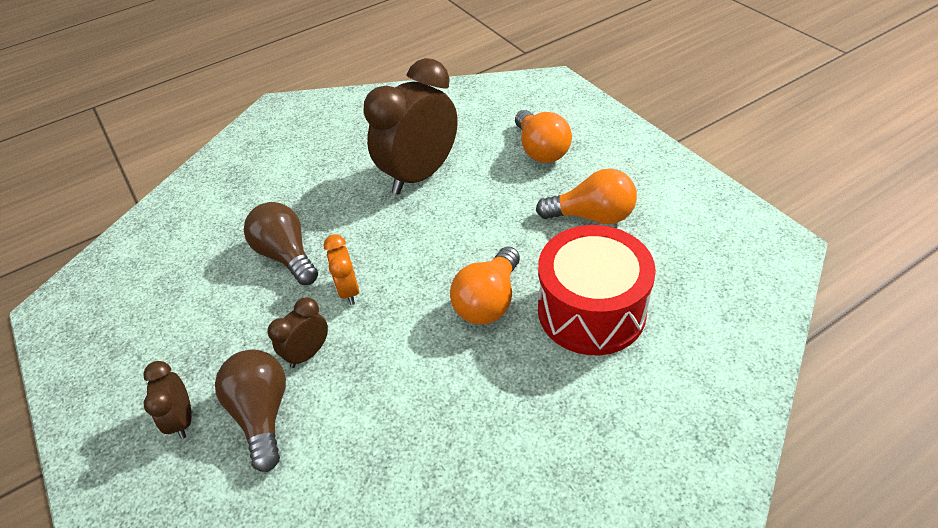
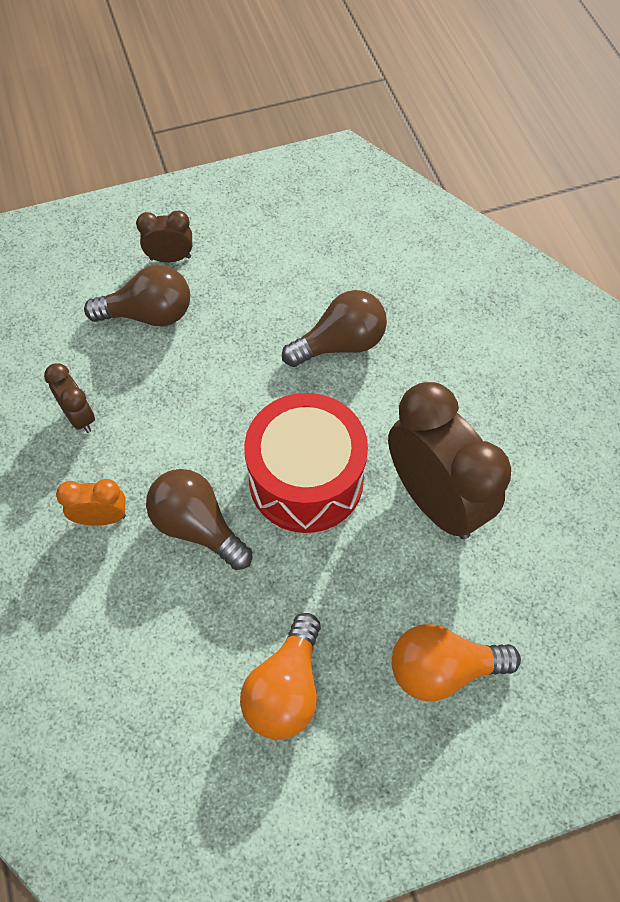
camera: 100 degrees right, 15 degrees up
(308, 353) = (200, 353): brown clock -> brown clock (79, 417)
(349, 291) = (266, 396): orange clock -> orange clock (101, 517)
(488, 301) = (197, 526): orange light bulb -> brown light bulb
(591, 310) = (140, 629): red drum -> red drum (306, 479)

